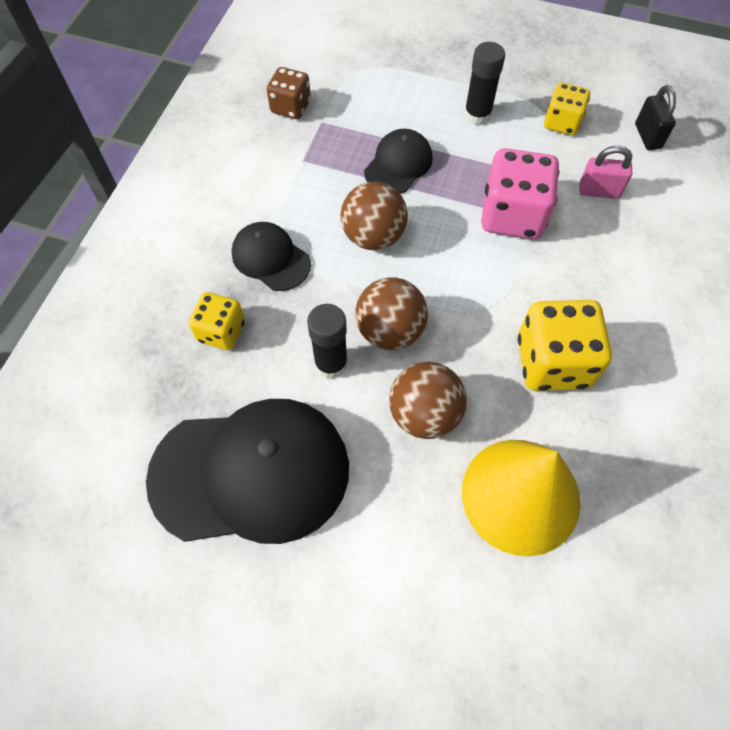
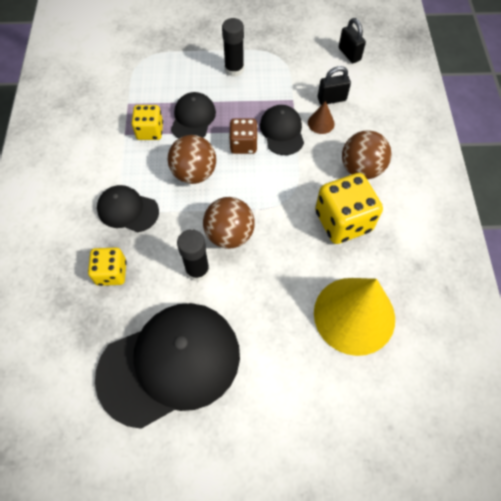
camera: 20 degrees left, 0 degrees up
(290, 107) = (101, 99): brown dice -> brown dice (243, 145)
(424, 414) = (273, 283): brown ball -> brown ball (361, 169)
(512, 215) = (282, 131): pink dice -> black cap
(561, 122) = (291, 60): yellow dice -> yellow dice (150, 131)
(571, 219) = (321, 123): none -> brown cone
(599, 191) = (331, 99): pink padlock -> black padlock

